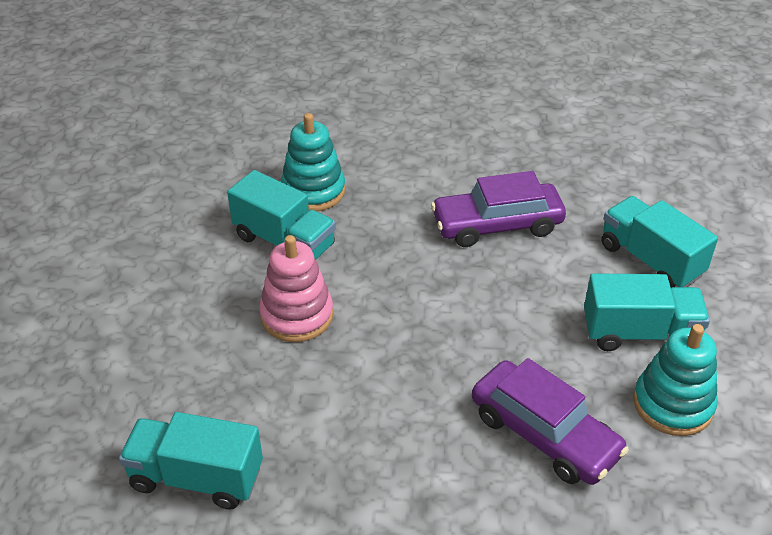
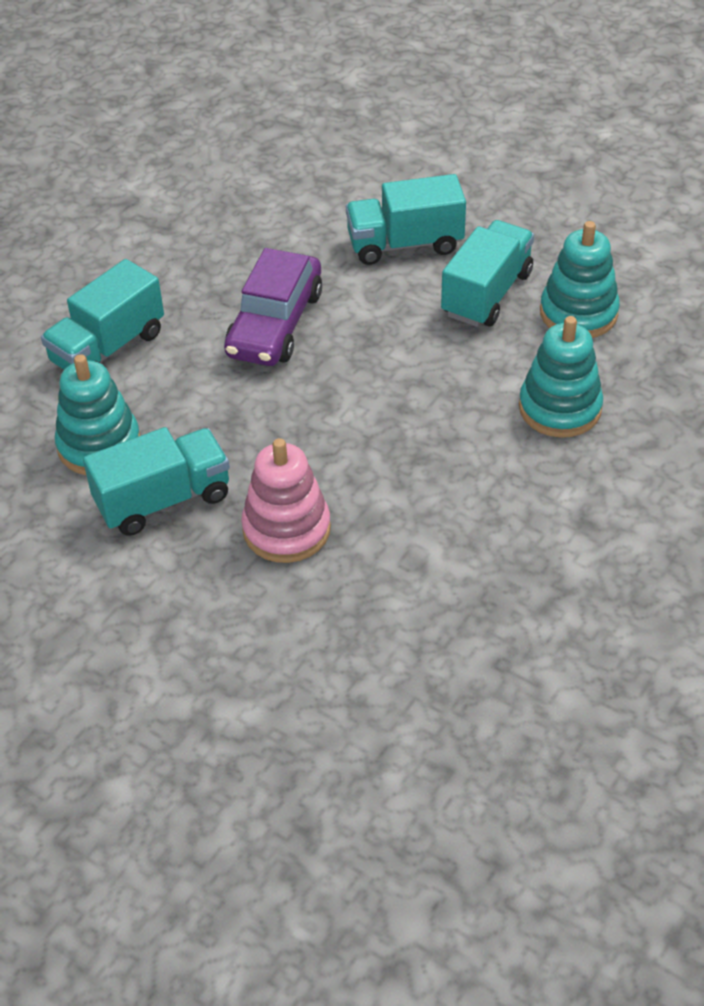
camera: 60 degrees left, 5 degrees up
(196, 477) = (455, 686): turquoise truck -> turquoise truck (108, 348)
(544, 434) = (559, 408): purple car -> turquoise stacking toy

